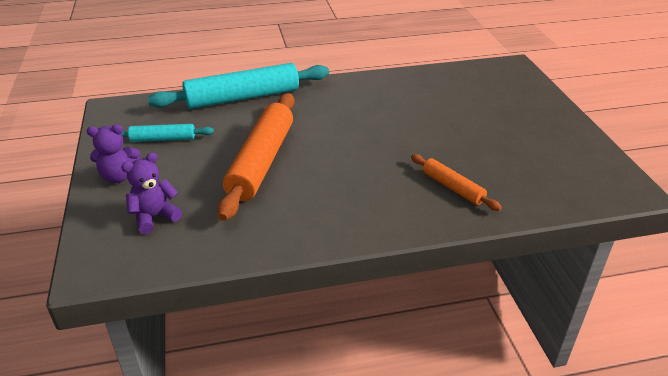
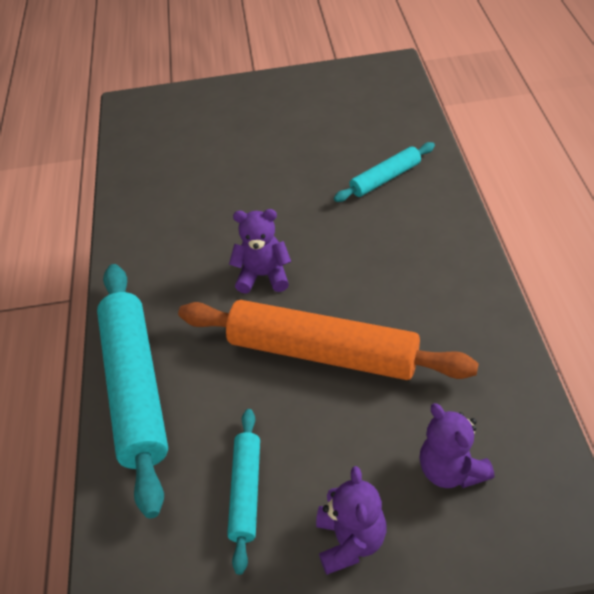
camera: 80 degrees left, 10 degrees up
(334, 134) = (263, 276): none -> purple teddy bear
(452, 187) = (385, 178): orange rolling pin -> turquoise rolling pin

